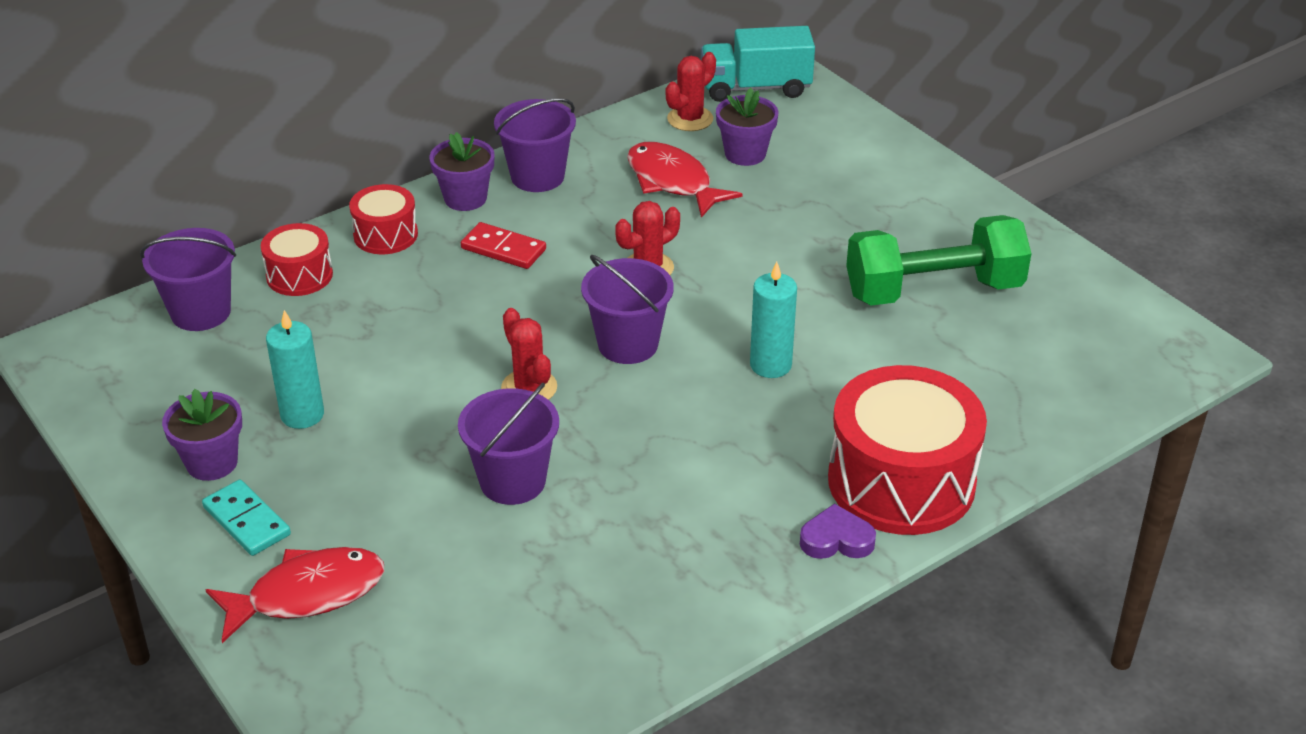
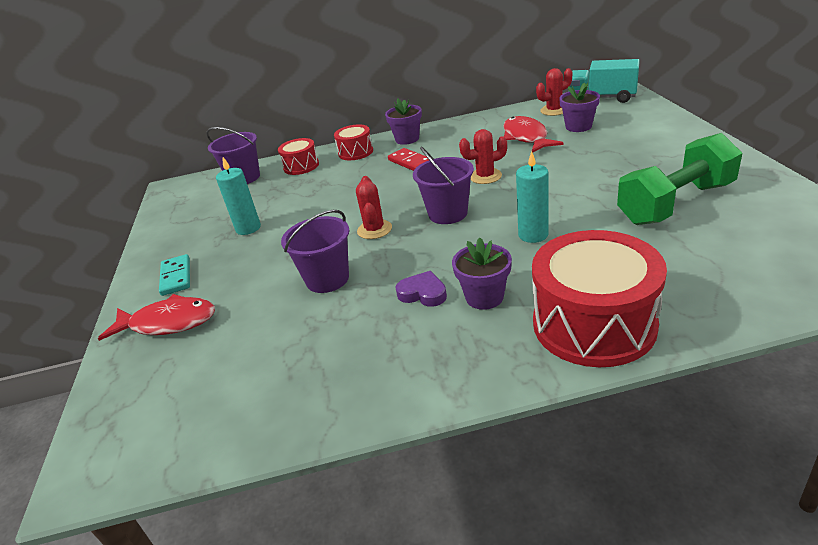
camera: 30 degrees right, 5 degrees down
(212, 463) = (187, 245): purple flower pot -> purple flower pot (484, 297)
(537, 176) = (451, 132): purple bucket -> none
(836, 539) = (519, 357): purple heart -> purple heart (423, 293)
(933, 290) = (675, 203): green dumbbell -> green dumbbell turned 45 degrees counterclockwise

